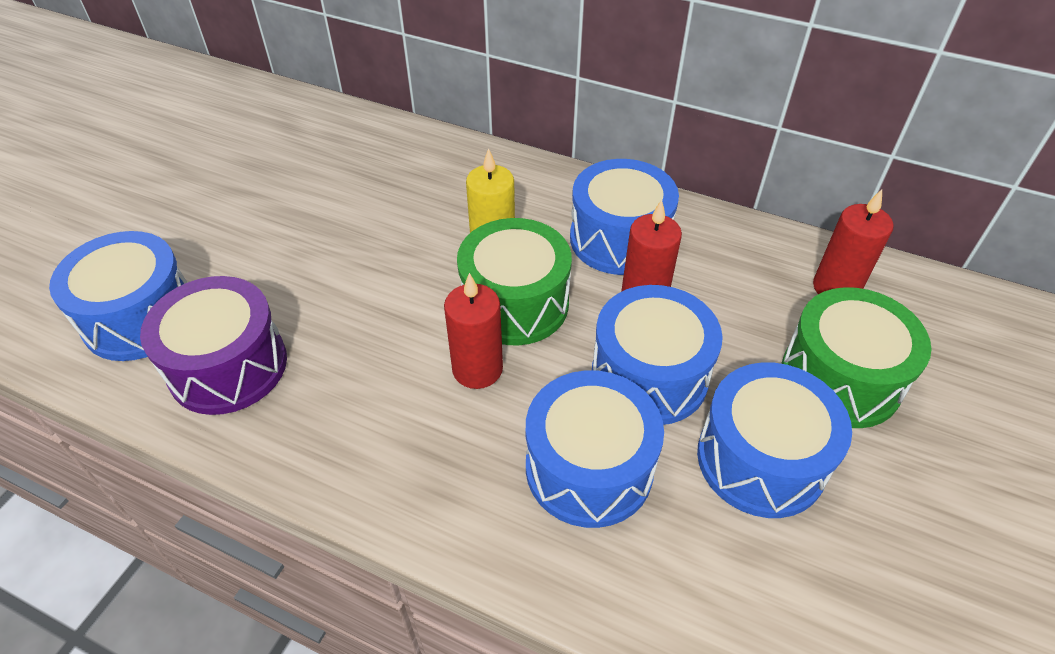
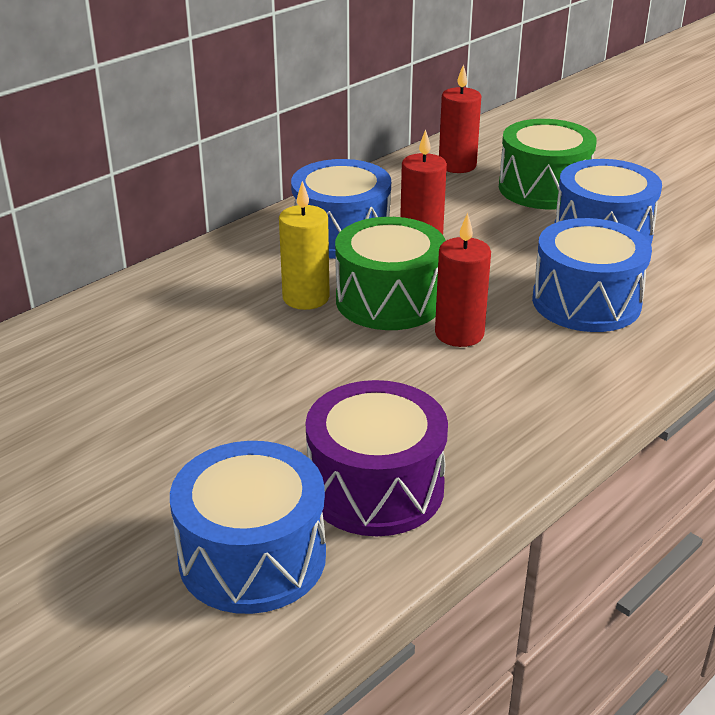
camera: 70 degrees left, 15 degrees down
(649, 376) = (506, 257): blue drum -> none

